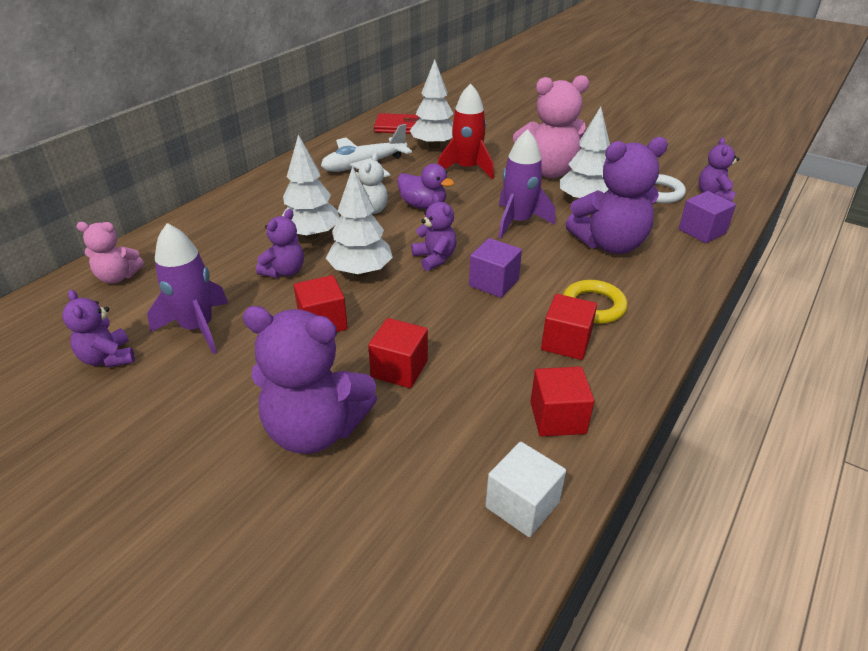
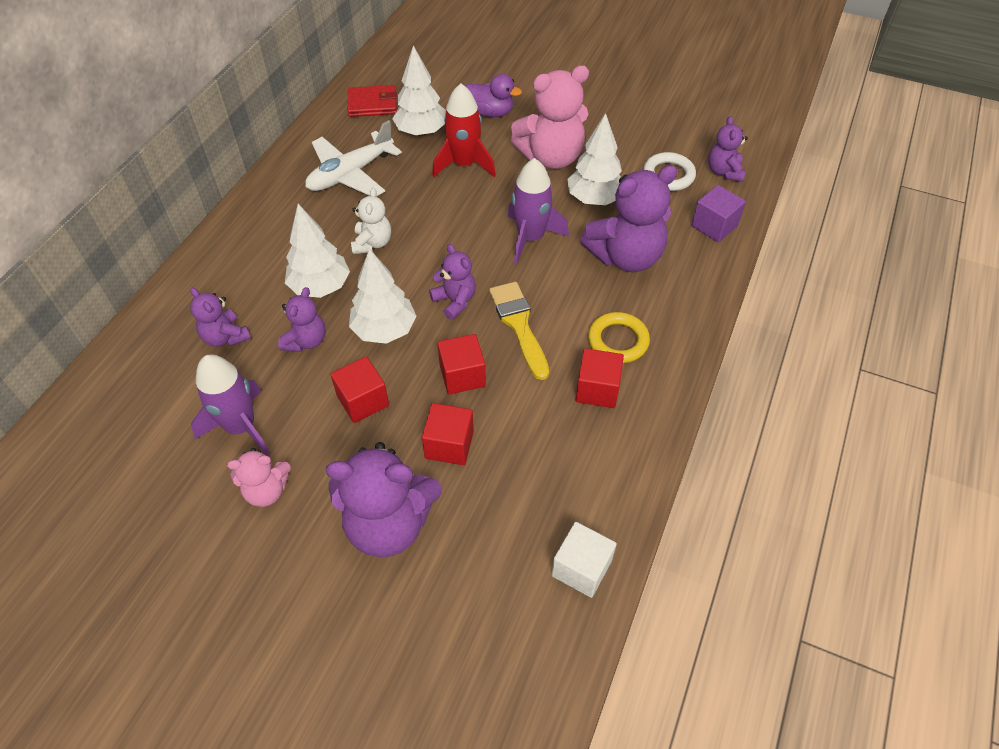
camera: 10 degrees left, 15 degrees up
(108, 358) = (165, 477): purple teddy bear -> purple teddy bear (225, 337)
(118, 277) = (133, 374): pink teddy bear -> pink teddy bear (267, 491)
(423, 205) = (428, 227): purple duck -> purple duck (491, 112)
(493, 283) = (519, 325): purple cube -> yellow brush
(557, 417) = (600, 475): red cube -> red cube (462, 375)

